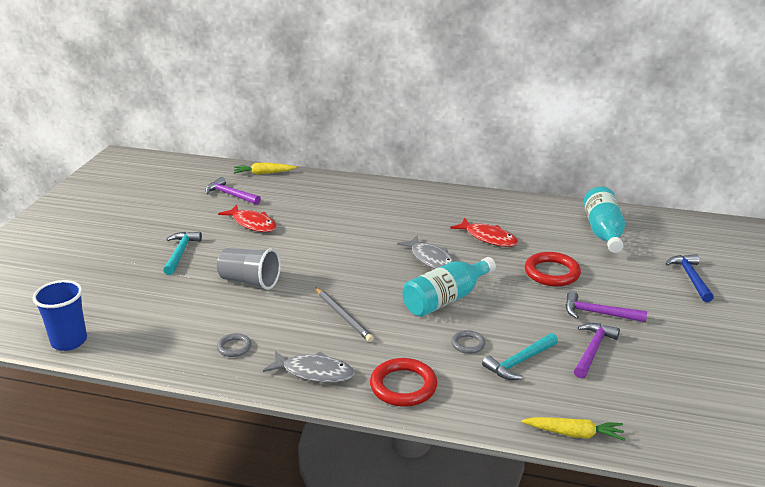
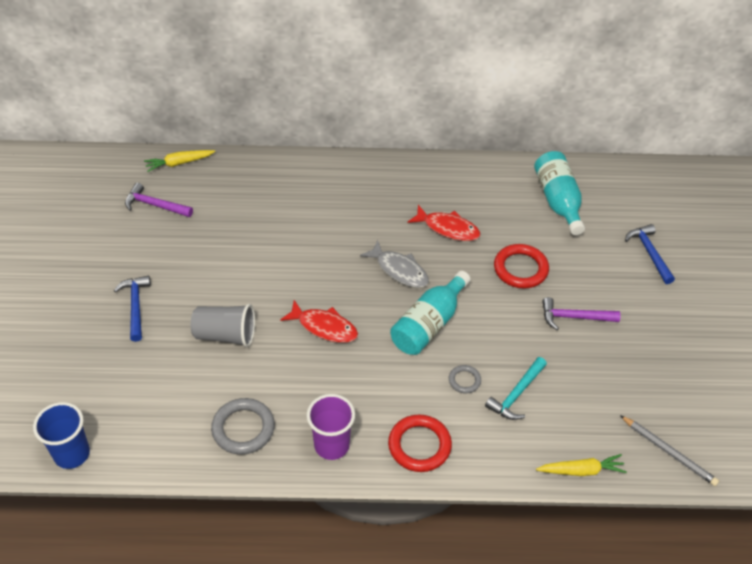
camera: 15 degrees left, 20 degrees up
(180, 253) = (135, 306): turquoise hammer -> blue hammer
(234, 347) = (243, 428): grey ring -> grey ring, size x1.84
(252, 224) = (196, 248): red fish -> red fish (324, 327)
(314, 372) = (331, 445): grey fish -> purple cup
(343, 316) = (336, 366): grey pencil -> grey pencil (669, 452)
(592, 350) = (578, 366): purple hammer -> none

